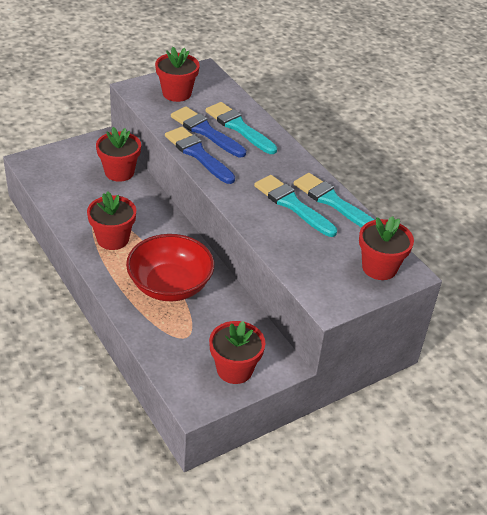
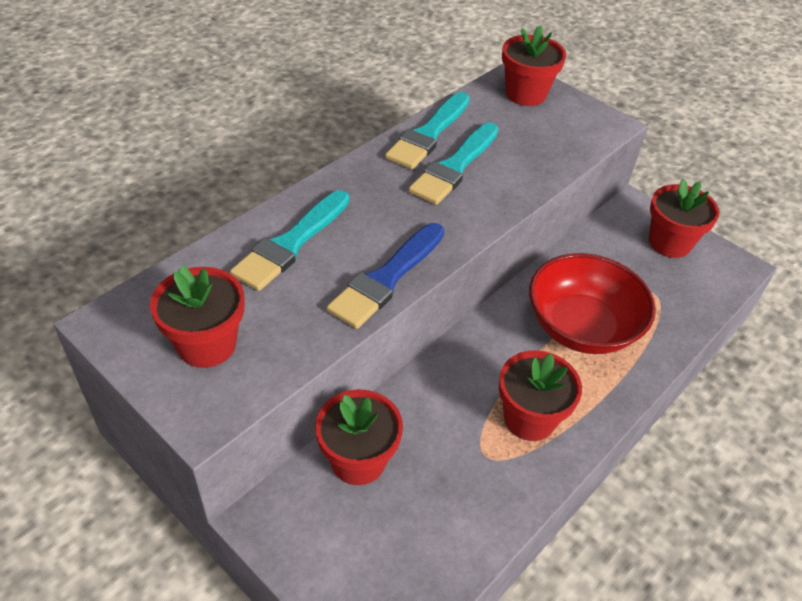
camera: 105 degrees left, 5 degrees up
(205, 131) = (319, 281): blue brush -> none

